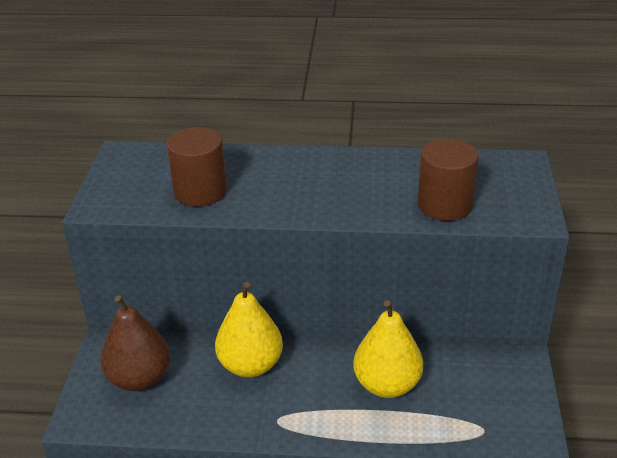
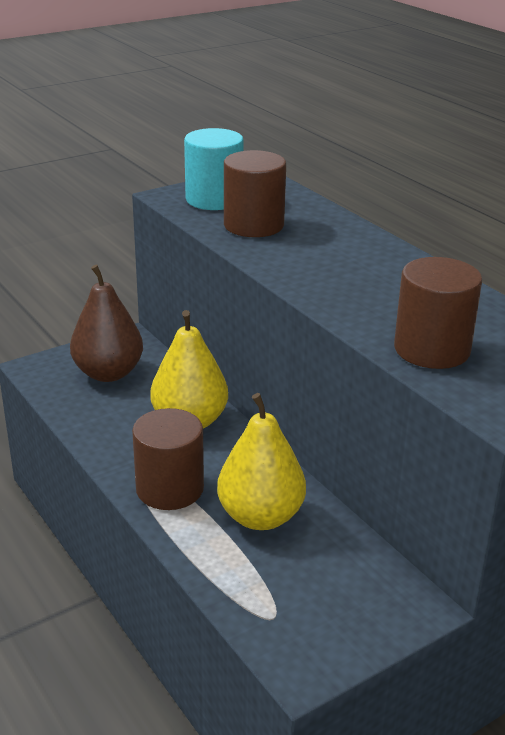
camera: 50 degrees right, 5 degrees down
(134, 189) = (214, 199): none -> turquoise cylinder
(316, 415) = (170, 489): none -> brown cylinder

